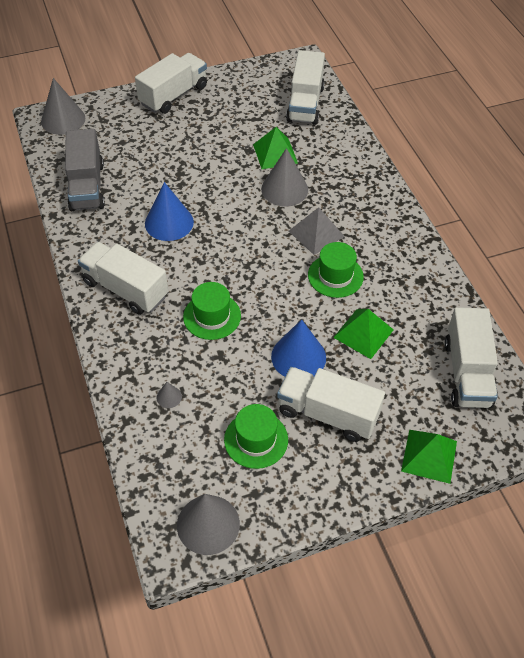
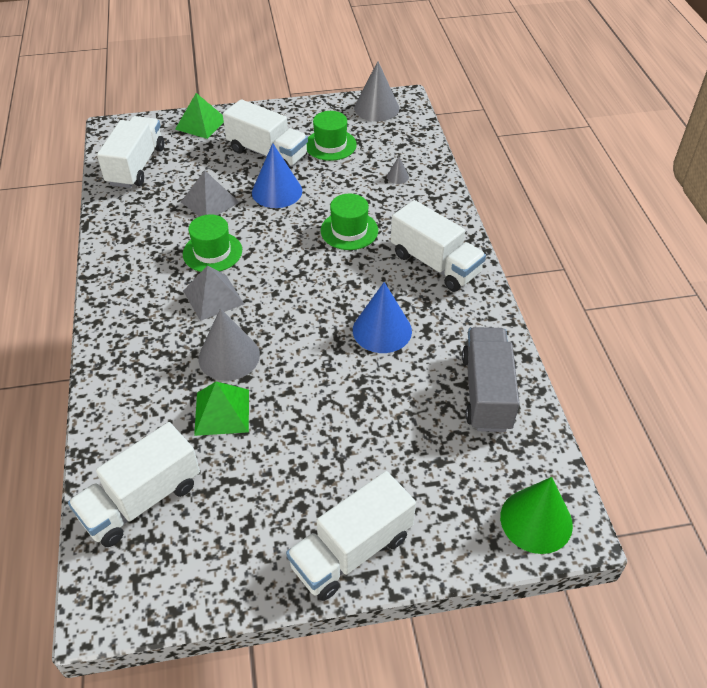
camera: 170 degrees left, 5 degrees down
(63, 119) = (536, 520): grey cone -> green cone
(305, 104) = (141, 500): white truck -> white truck turned 150 degrees counterclockwise
(363, 333) = (209, 202): green pyramid -> grey pyramid

